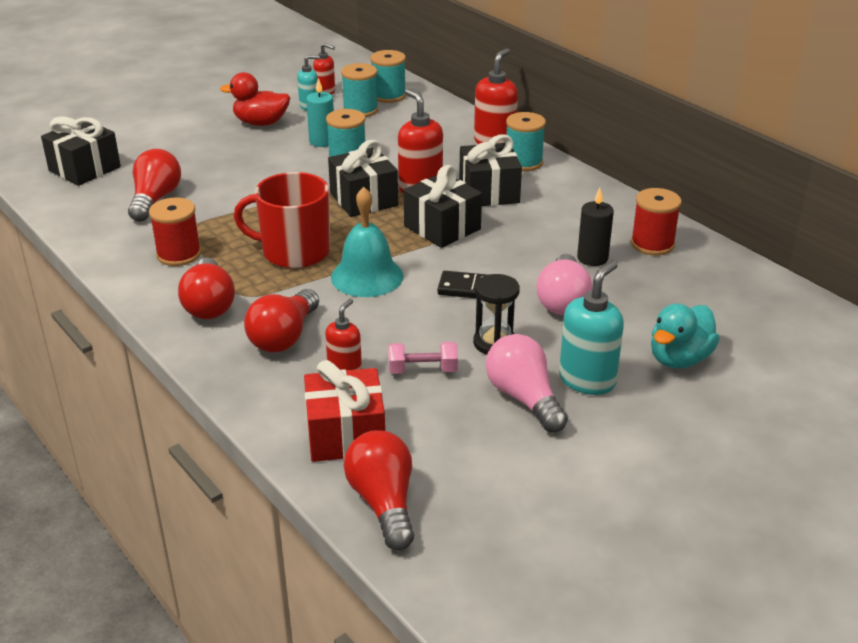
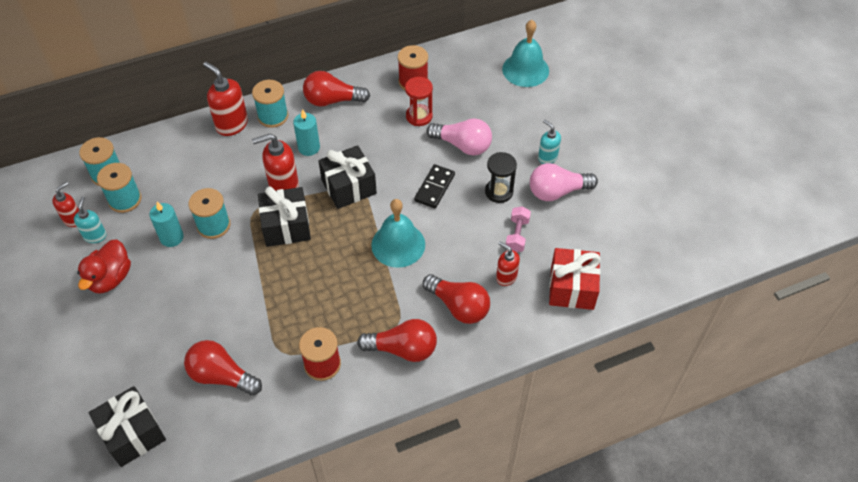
camera: 75 degrees left, 20 degrees up
(294, 252) = (347, 284): red mug -> none
(383, 503) = (635, 279): red light bulb -> red light bulb (332, 100)
(489, 192) = (309, 147): black gift -> turquoise candle
(587, 380) = (547, 157): turquoise soap dispenser -> turquoise soap dispenser, size x0.61
(592, 258) = (419, 116): black candle -> red hourglass
(679, 359) = (538, 110): turquoise duck -> none
(756, 336) = (525, 69): none -> turquoise bell

